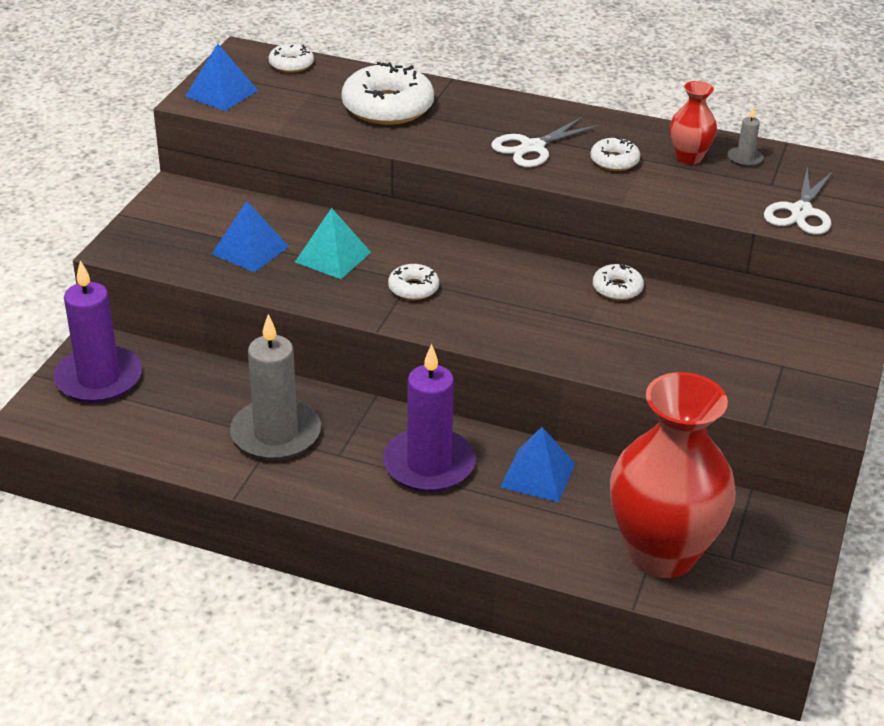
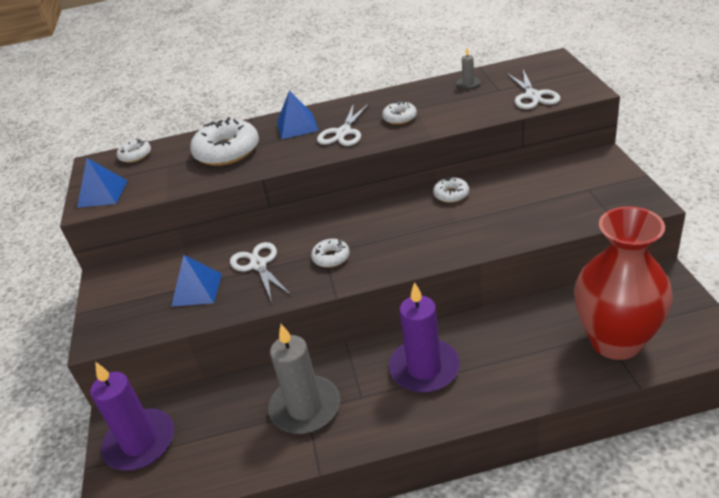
camera: 25 degrees left, 0 degrees up
(333, 257) = (258, 265): turquoise pyramid -> white scissors
(538, 475) = (495, 335): blue pyramid -> blue pyramid (297, 126)
(689, 157) = (438, 97): red vase -> none

